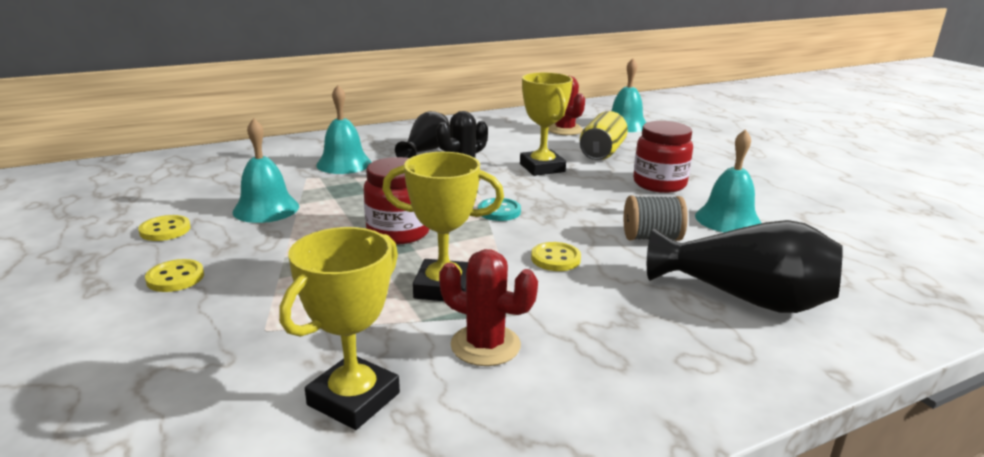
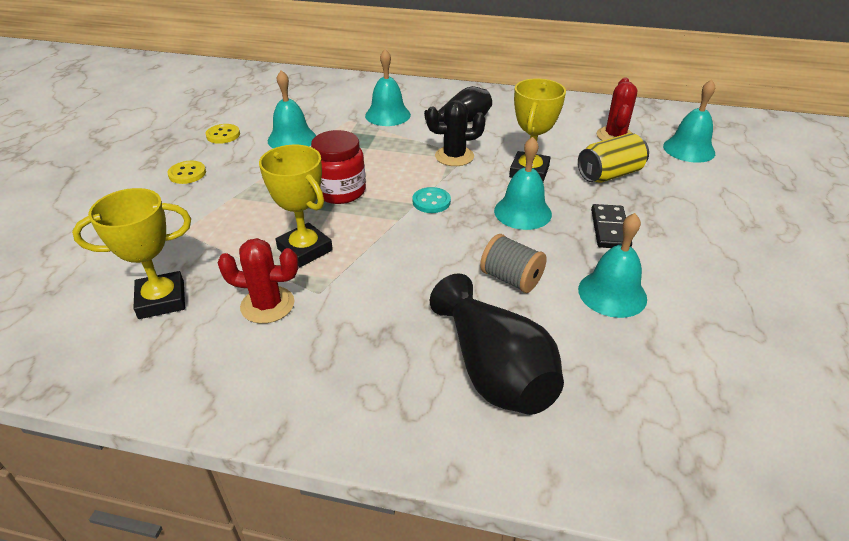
camera: 40 degrees right, 15 degrees up
(485, 345) = (267, 305): red cactus -> red cactus turned 60 degrees counterclockwise
(555, 259) = (408, 262): yellow button -> none
(583, 194) = (522, 212): none -> turquoise bell
(659, 184) = (609, 229): red jar -> black domino

